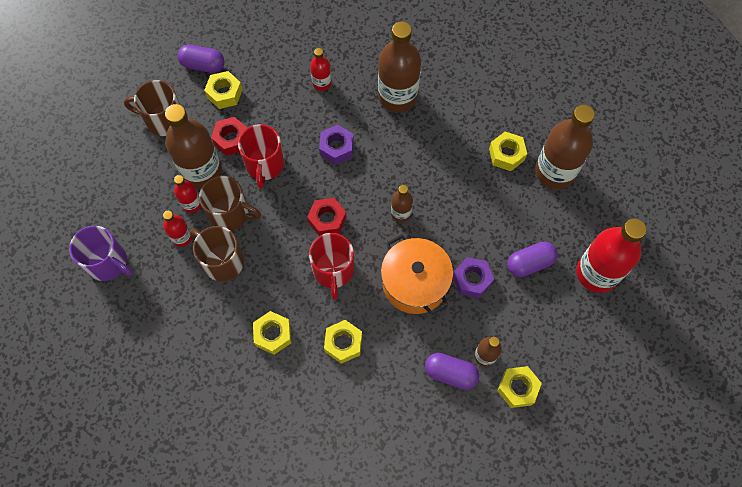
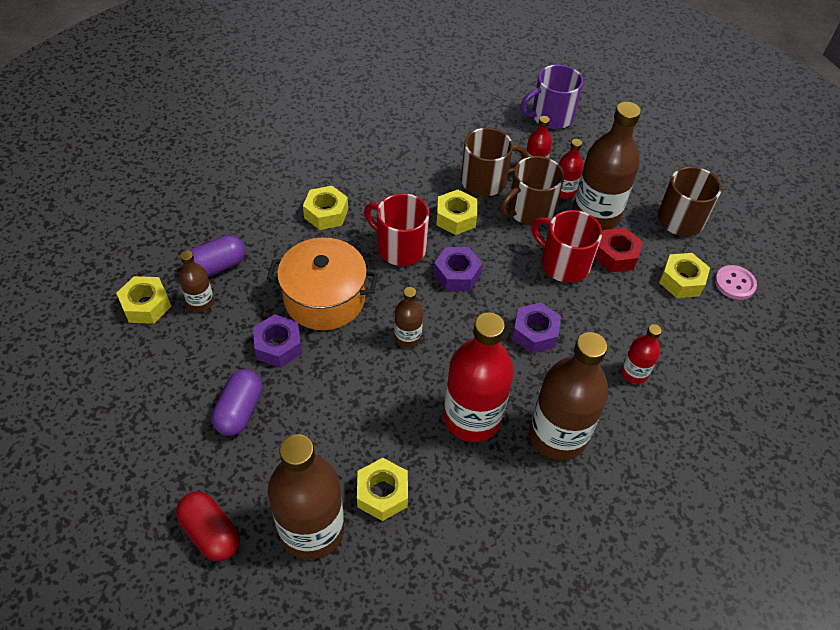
camera: 125 degrees right, 15 degrees down
(203, 65) = (734, 283): purple capsule -> pink button
(273, 334) = (383, 176): yellow nut -> yellow nut (456, 218)
(327, 220) = (456, 274): red nut -> purple nut
(597, 273) = (160, 467): red bottle -> red bottle (472, 418)
(601, 216) = (211, 533): none -> red capsule

